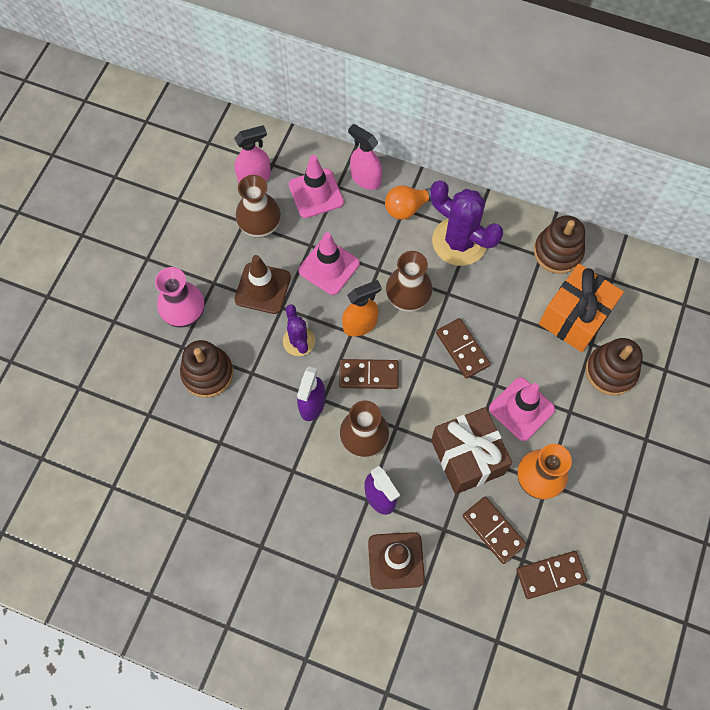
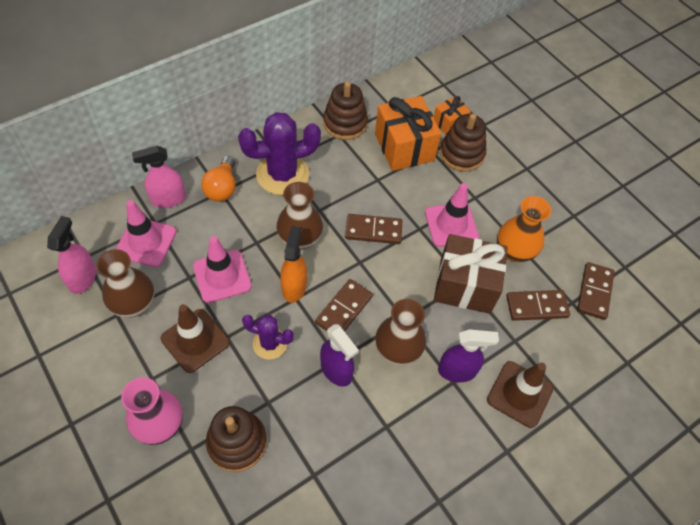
camera: 60 degrees left, 10 degrees down
(639, 338) = (449, 123): none -> orange gift

